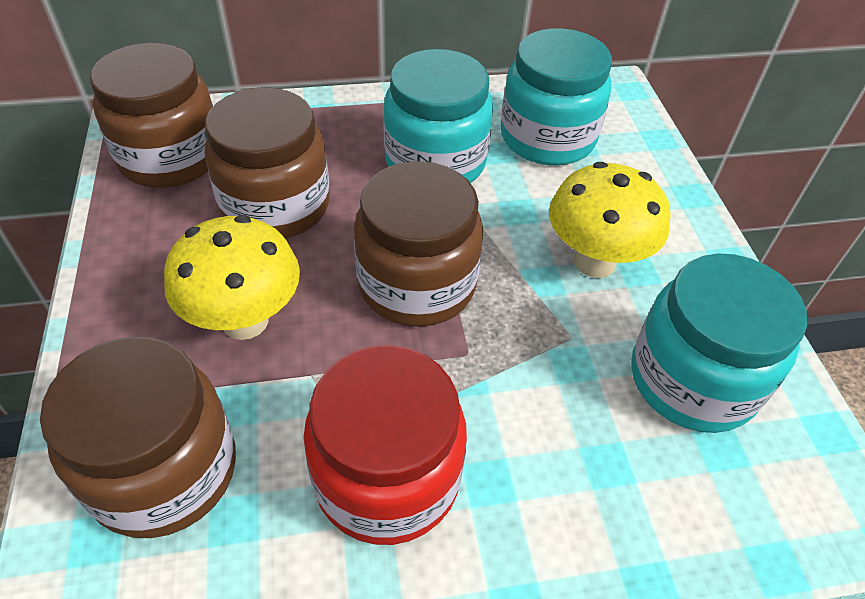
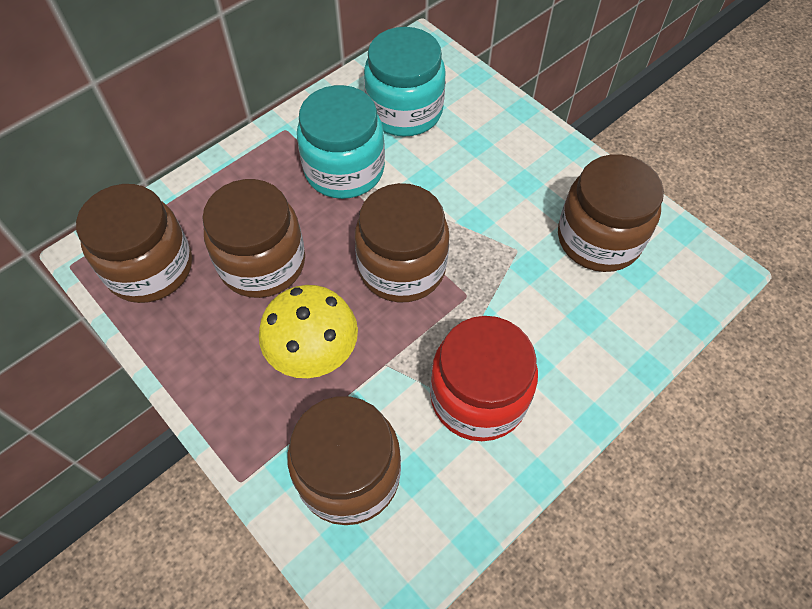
camera: 30 degrees left, 10 degrees up
(594, 262) = (497, 191): yellow mushroom -> none
(692, 380) = (599, 239): turquoise jar -> brown jar

